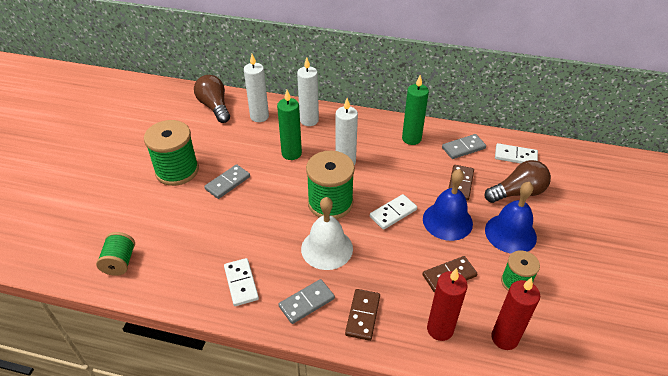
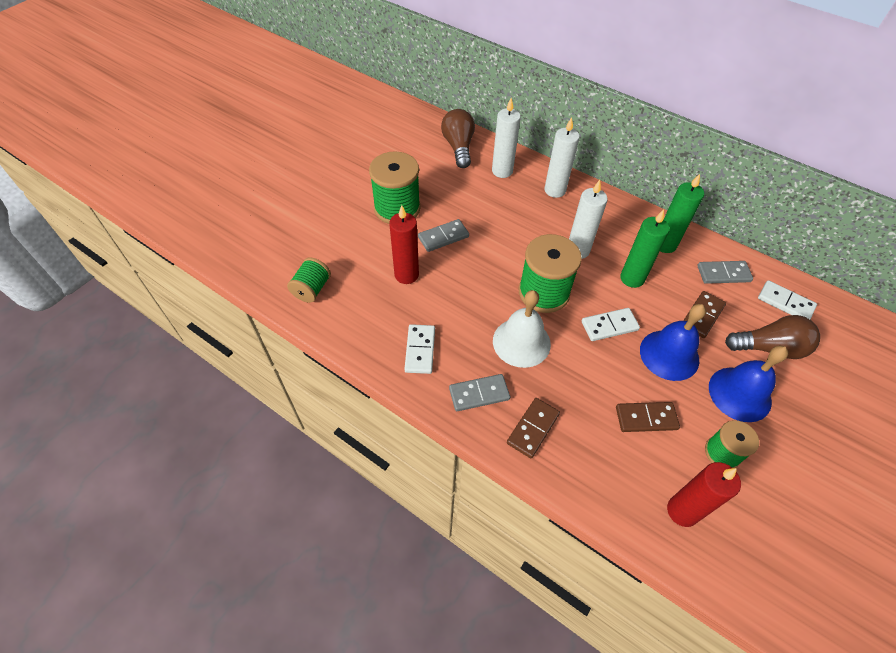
camera: 20 degrees right, 10 degrees up
(291, 153) = (522, 223): green candle -> green candle (632, 278)
(440, 329) = (612, 474): red candle -> red candle (406, 275)

